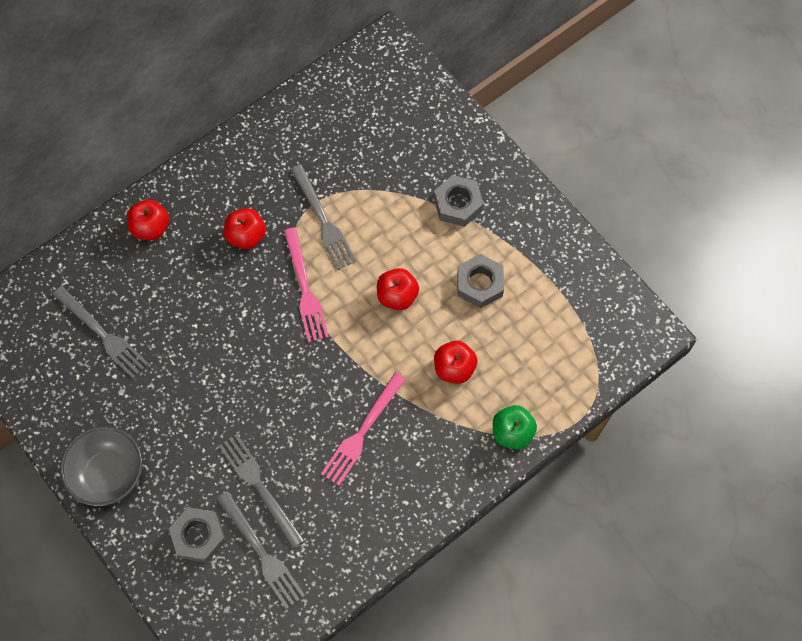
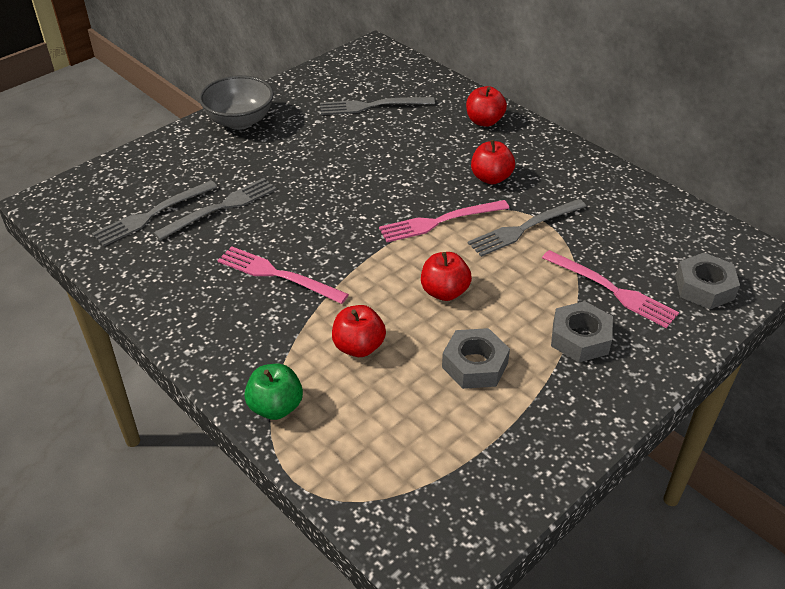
camera: 85 degrees right, 25 degrees down
(102, 334) = (372, 106): grey fork -> grey fork turned 45 degrees clockwise
(198, 536) = (175, 175): grey nut -> grey nut (704, 287)
(407, 169) = (612, 290): none -> pink fork

